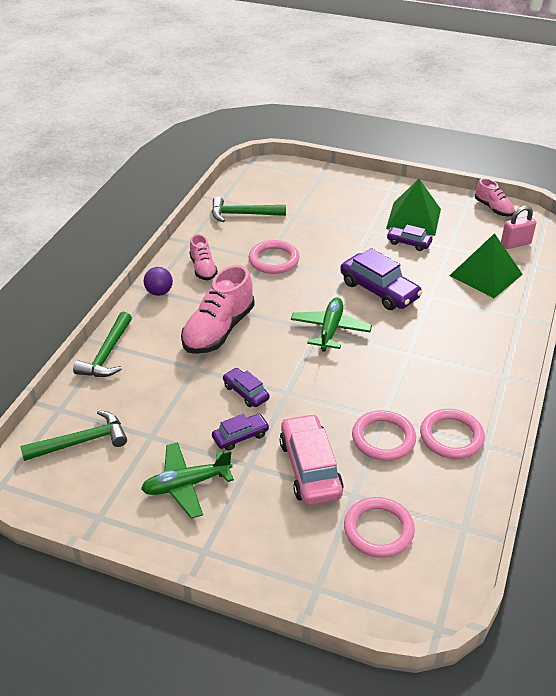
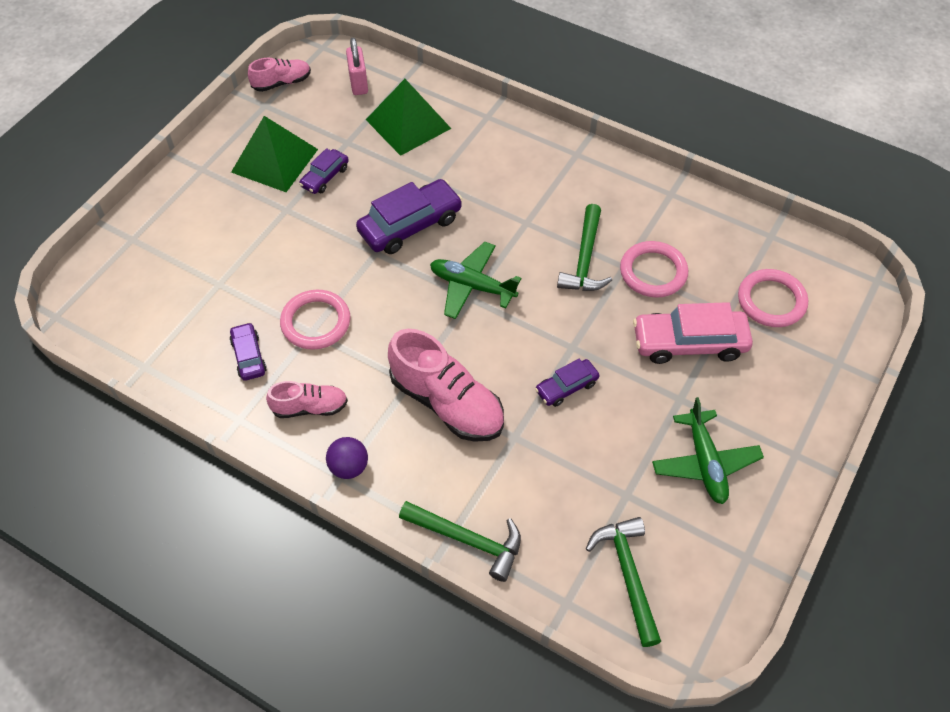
camera: 80 degrees left, 15 degrees up
(240, 436) = (637, 401): purple car -> purple car (249, 356)
(243, 214) = (193, 343): green hammer -> green hammer (584, 259)
(451, 436) = (656, 217): pink ring -> none

